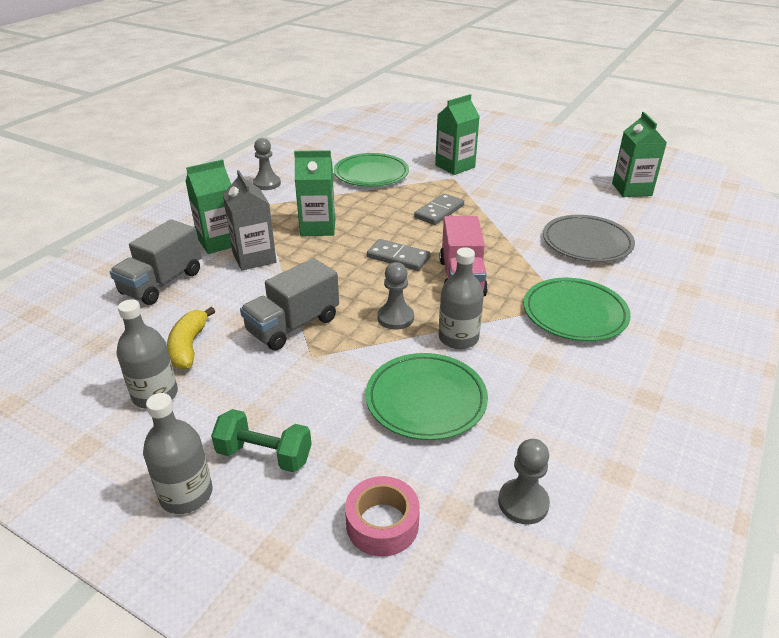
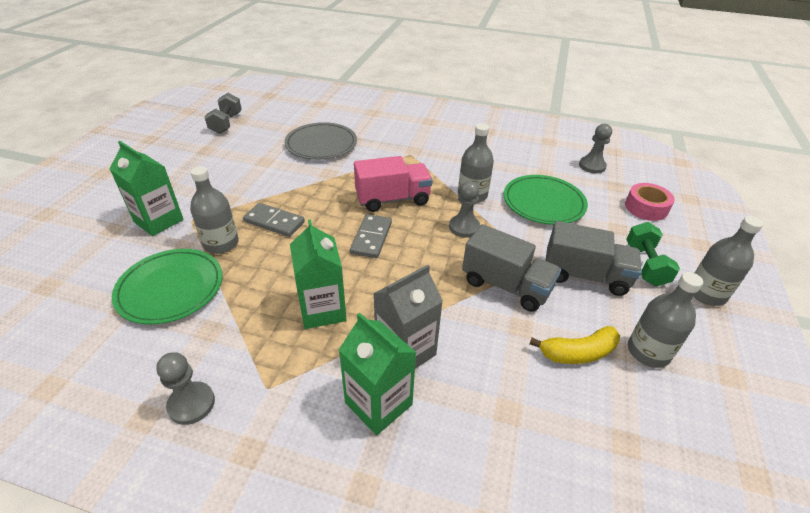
camera: 105 degrees left, 5 degrees up
(162, 283) = (492, 430): grey truck -> grey truck (585, 275)
(416, 190) = (221, 243): none -> grey bottle
(575, 313) = (419, 150): green plate -> none
(631, 189) = (226, 123): green carton -> grey dumbbell

